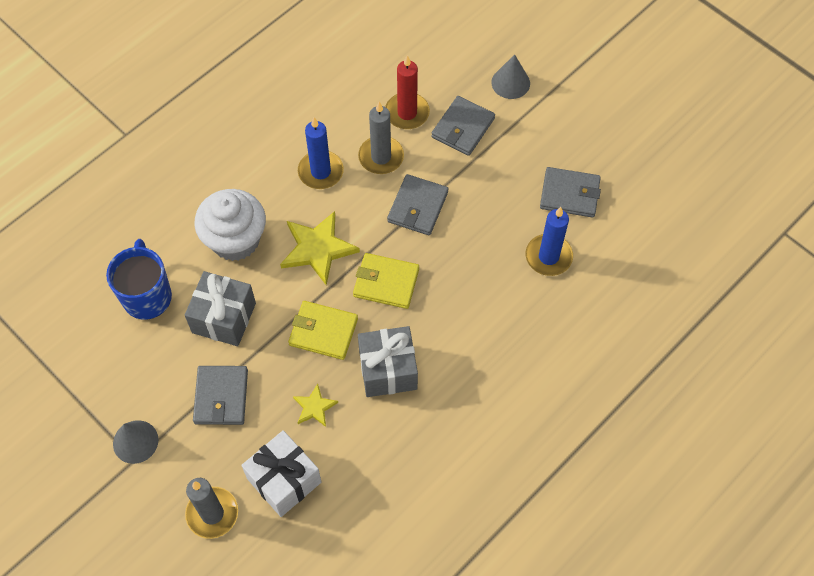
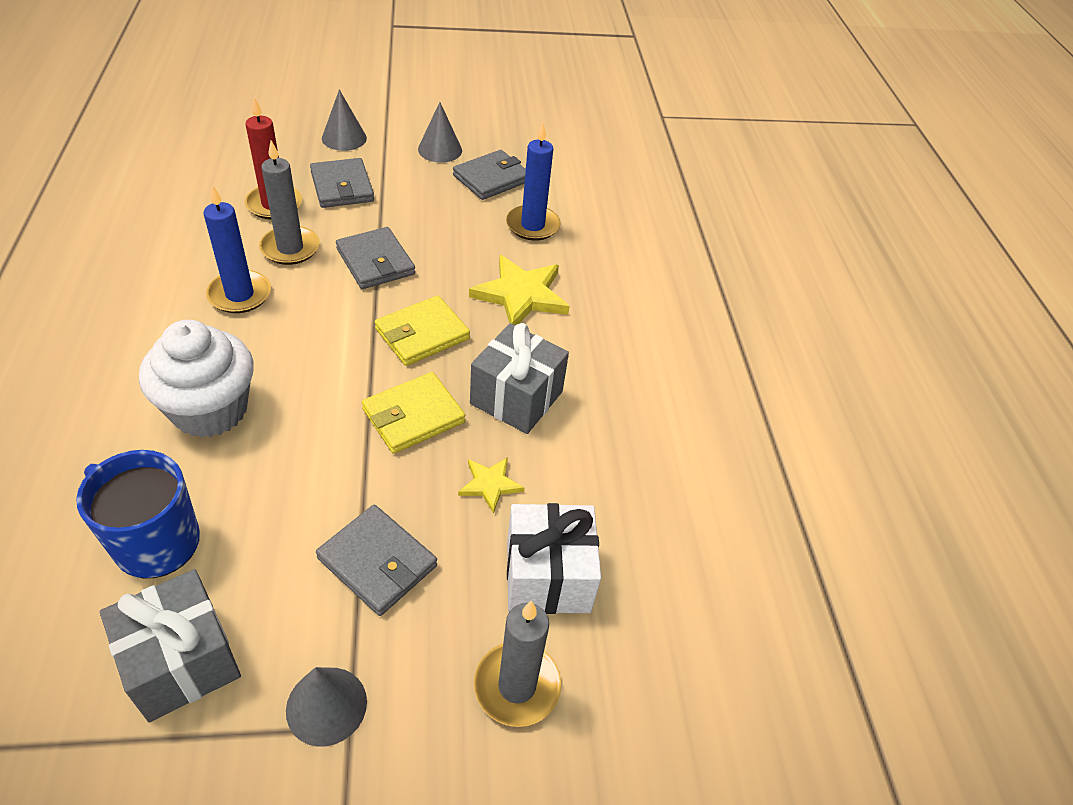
camera: 55 degrees left, 15 degrees down
(224, 318) = (285, 487): grey gift -> grey gift (182, 661)
(318, 249) = (317, 355): yellow star -> yellow star (521, 295)
(564, 141) = (440, 150): none -> grey cone

